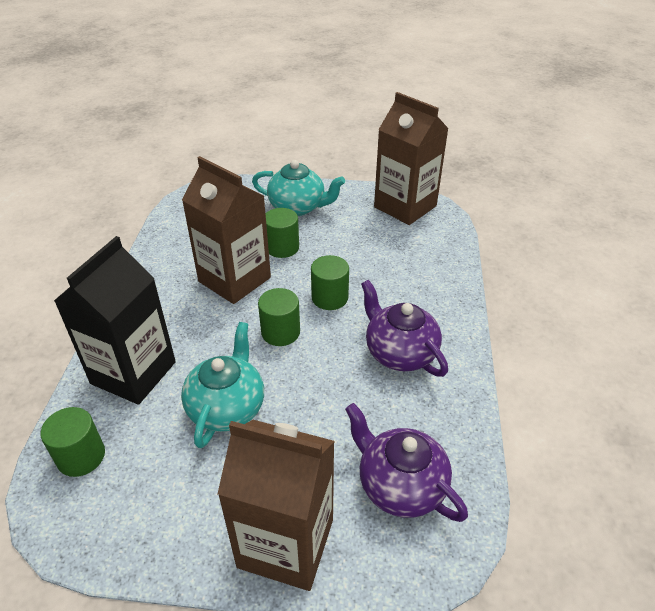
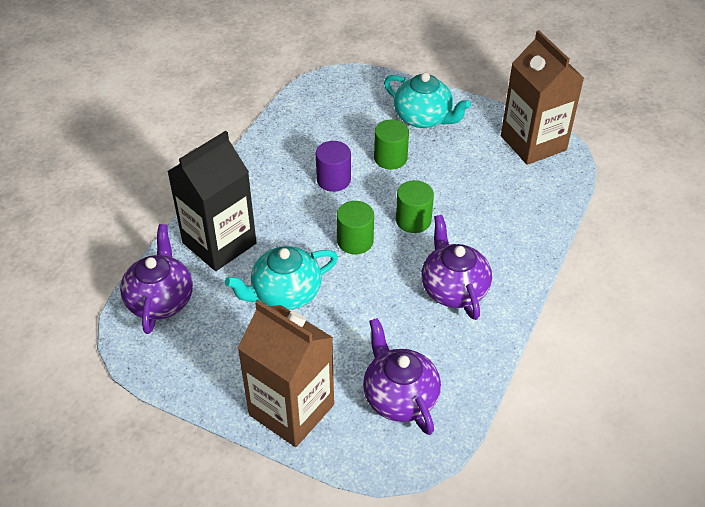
camera: 20 degrees right, 5 degrees up
(81, 456) = (160, 300): green cylinder -> purple teapot
(227, 407) = (285, 293): turquoise teapot -> turquoise teapot turned 150 degrees counterclockwise
(234, 279) = (333, 180): brown carton -> purple cylinder

